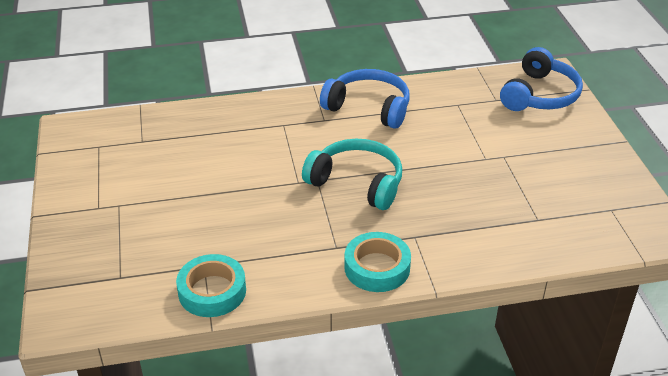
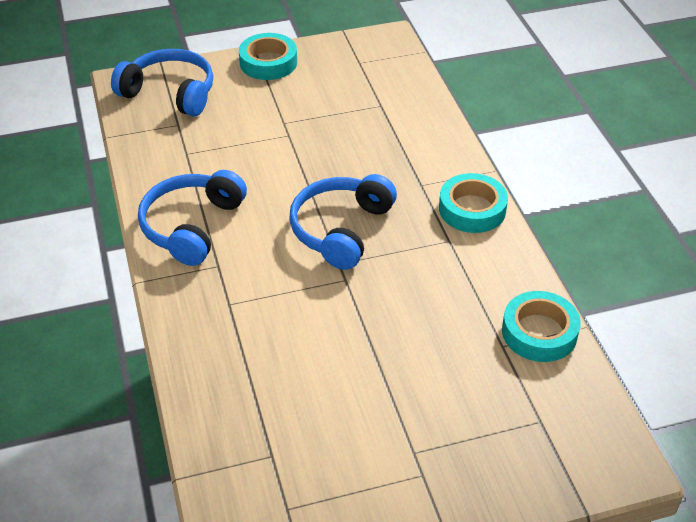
camera: 95 degrees left, 5 degrees up
(357, 183) = (341, 229): turquoise headphones -> blue headphones
(597, 149) = (268, 62): none -> turquoise tape

